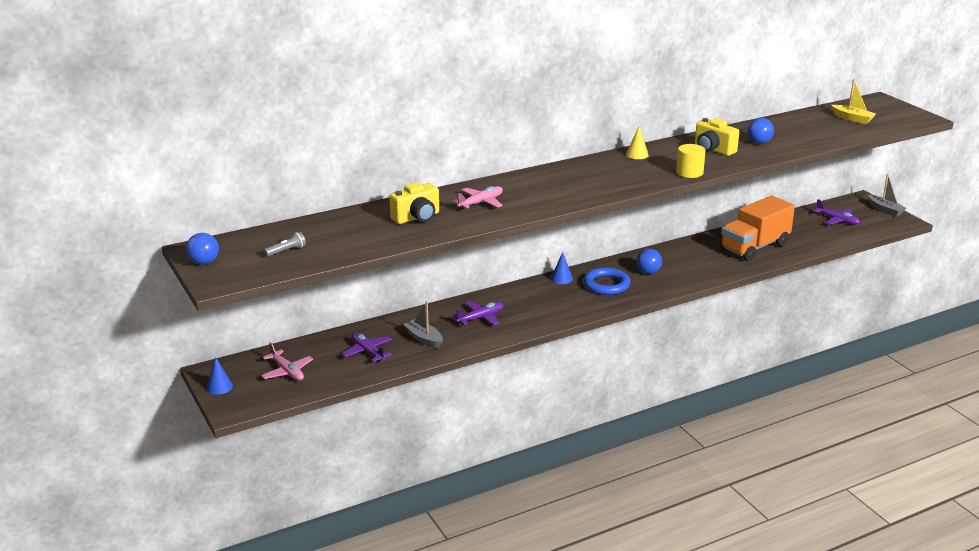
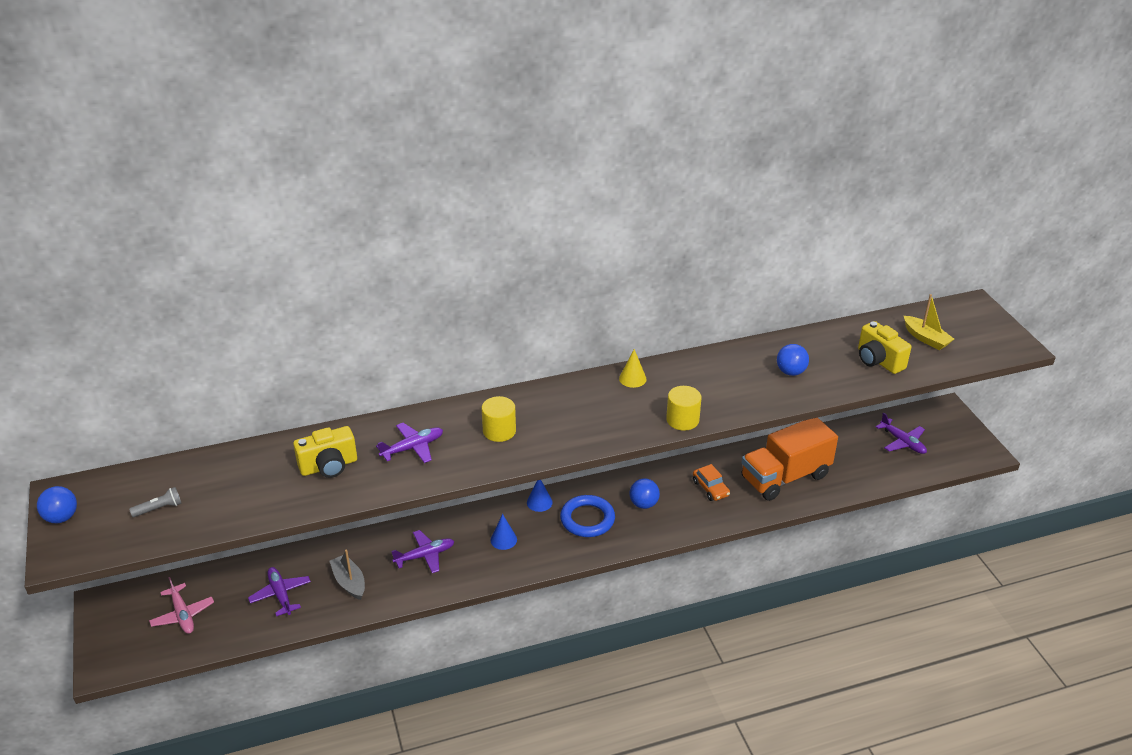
camera: 10 degrees right, 10 degrees up
(219, 387) = (102, 629): blue cone -> blue cone (503, 539)
(481, 203) = (413, 448): pink plane -> purple plane
(546, 189) = (499, 431): none -> yellow cylinder
(698, 259) = (710, 488): none -> orange car
(713, 150) = (728, 380): yellow camera -> yellow camera (878, 361)
(885, 210) = (968, 431): grey boat -> none

